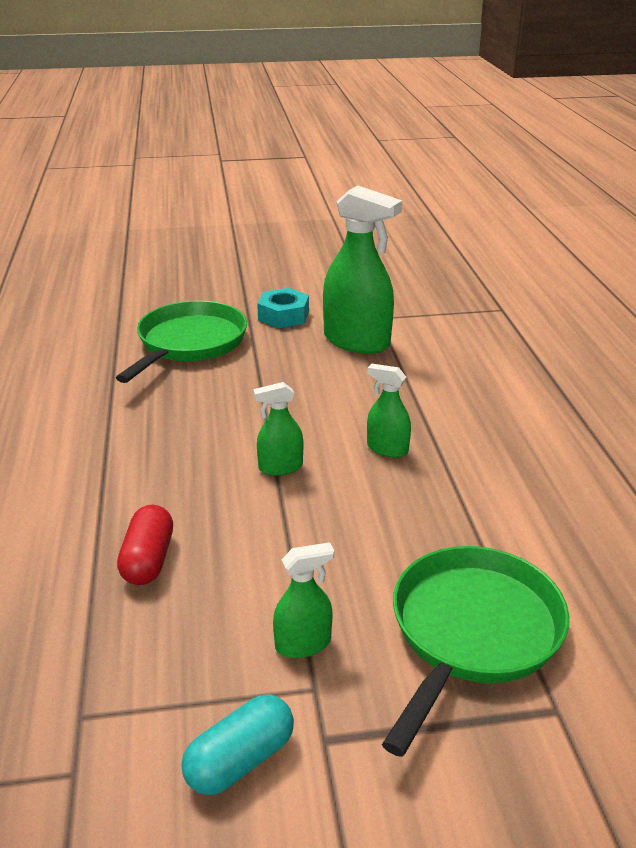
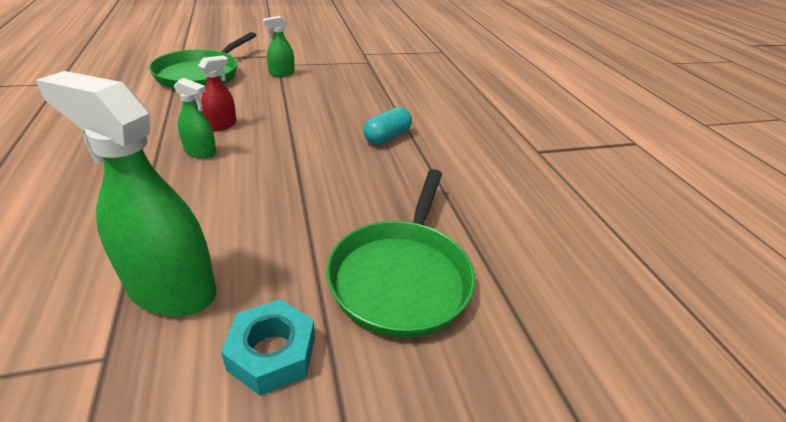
camera: 170 degrees right, 5 degrees up
(148, 560) = (362, 98): red capsule -> none
(240, 760) = (307, 53): turquoise capsule -> turquoise capsule (387, 137)
(280, 467) = (288, 140): green spray bottle -> none
(378, 492) = (221, 125): none -> red spray bottle

